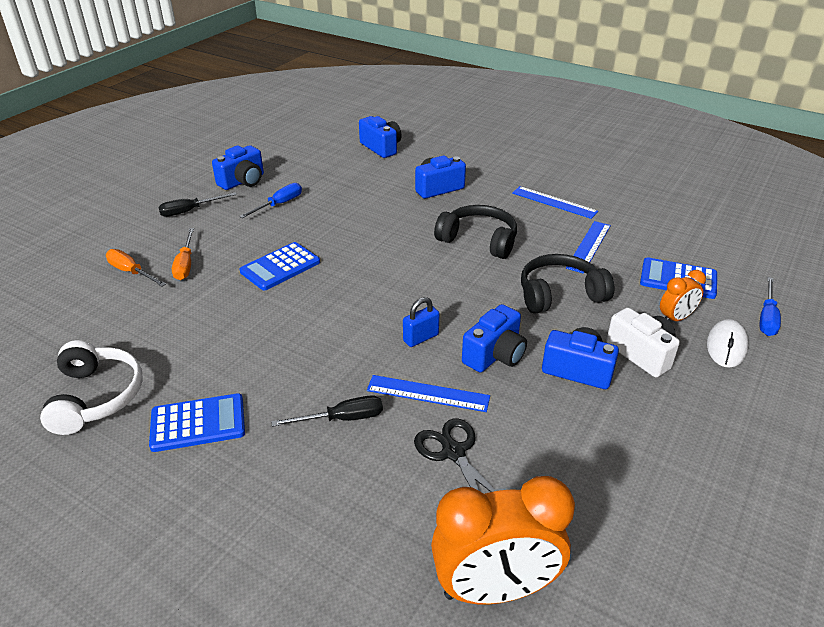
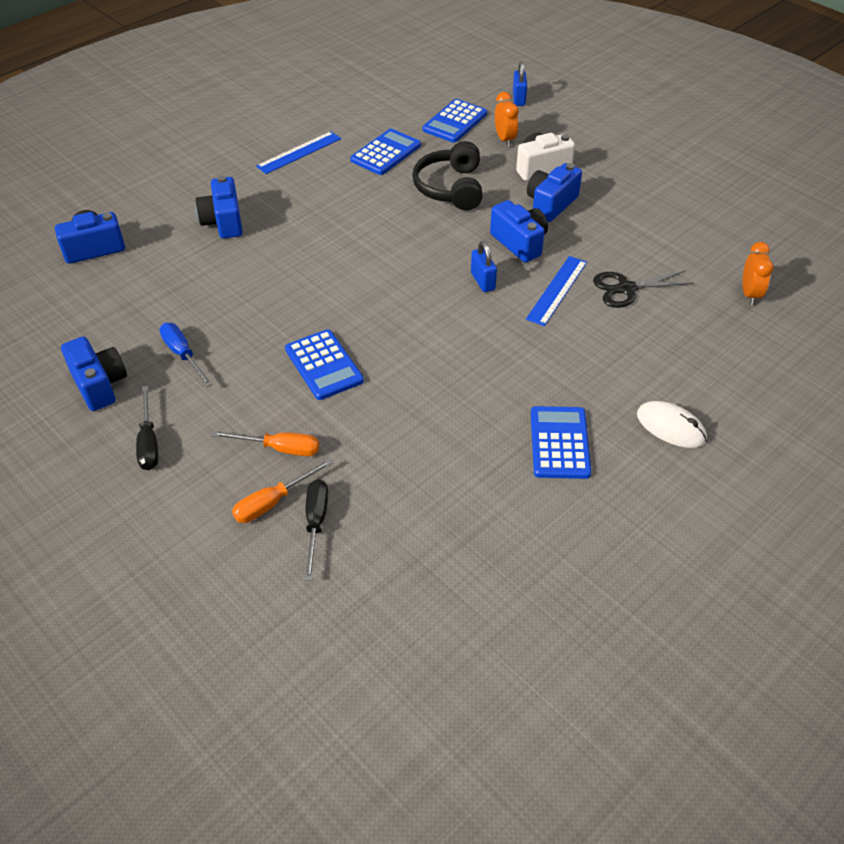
camera: 75 degrees left, 10 degrees up
(96, 397) = (502, 524): white headphones -> none
(342, 419) = (575, 346): black screwdriver -> black screwdriver (316, 524)
(479, 240) = (343, 215): black headphones -> none
(495, 589) = (750, 294): orange clock -> orange clock, size x0.50
(589, 246) = (385, 153): blue ruler -> blue calculator
(726, 346) = (544, 127): white mouse -> white mouse (671, 427)
(767, 318) = (519, 99): blue screwdriver -> blue padlock

